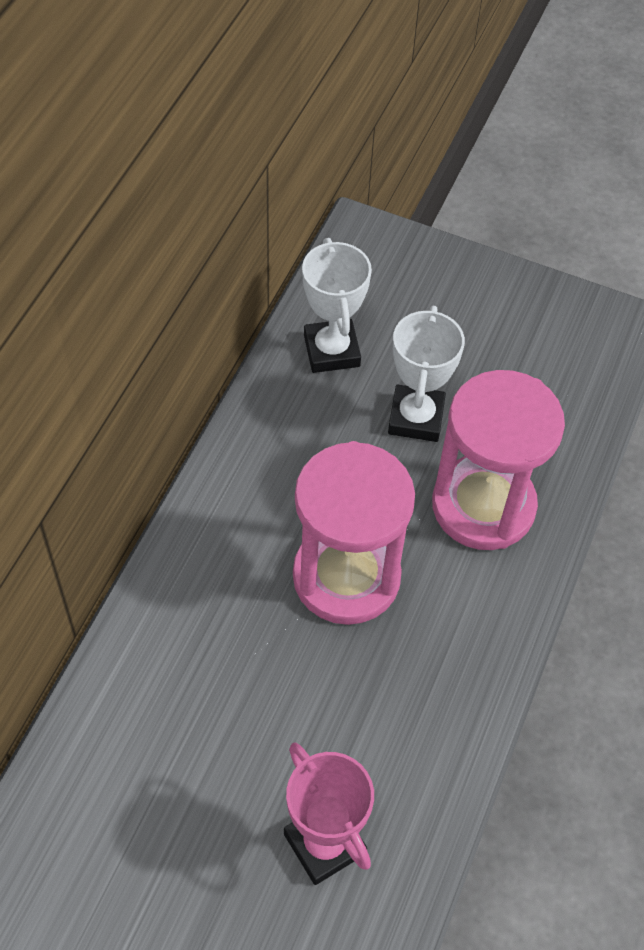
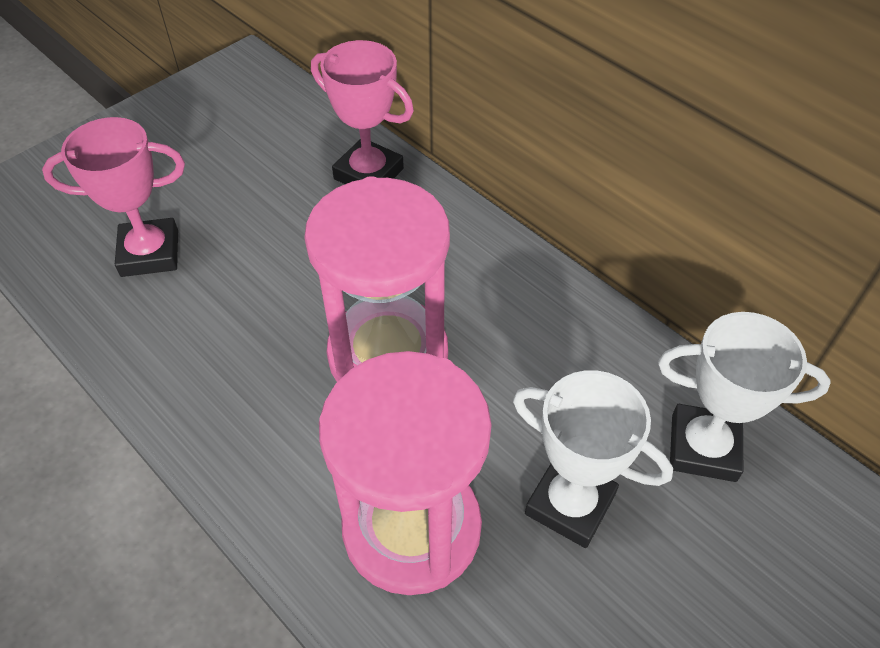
camera: 115 degrees right, 5 degrees down
(131, 682) = (368, 174): none -> pink trophy

